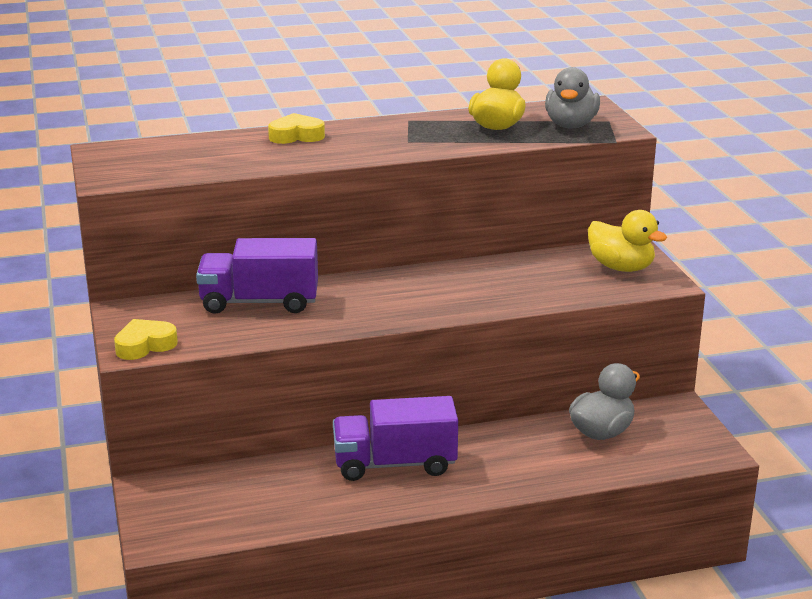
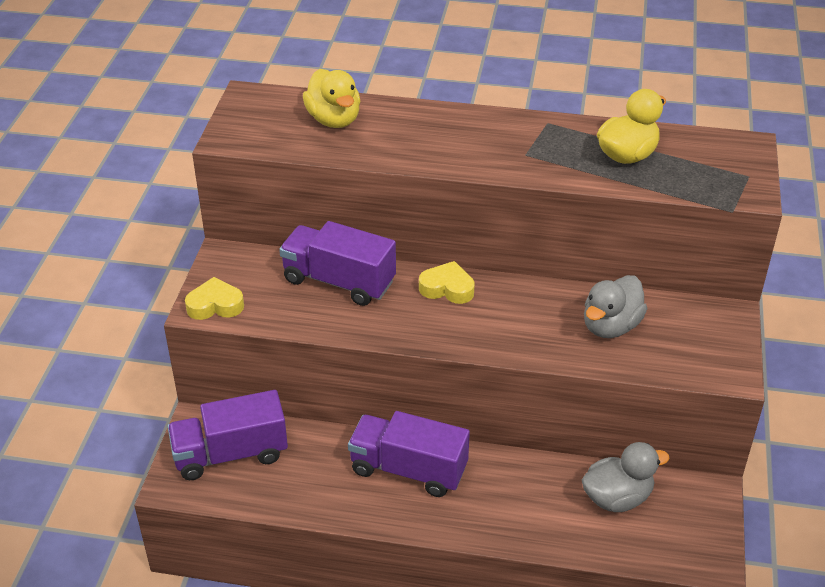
camera: 25 degrees right, 15 degrees up
(203, 501) = (230, 454): none -> purple truck
(296, 136) = (427, 119): yellow heart -> yellow heart (447, 288)
(570, 125) = (703, 173): grey duck -> grey duck (610, 326)
(621, 267) = (701, 338): yellow duck -> yellow duck (334, 120)

